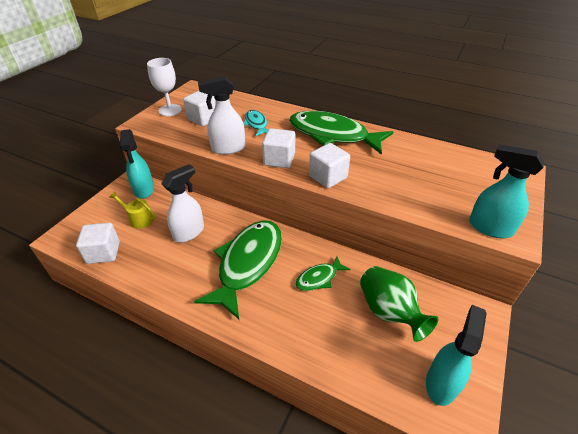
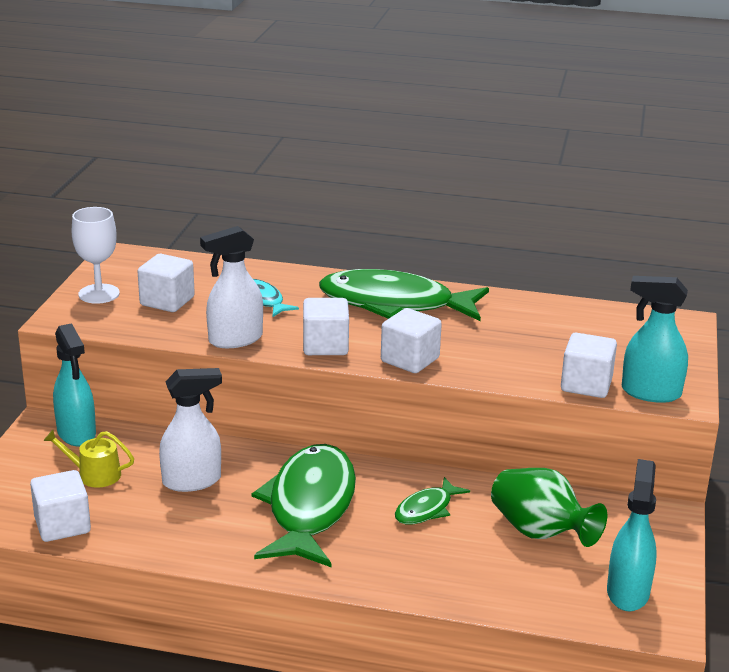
camera: 15 degrees left, 15 degrees down
(189, 232) = (192, 481): white spray bottle -> white spray bottle turned 45 degrees clockwise
(443, 214) = (586, 385): none -> white cube

